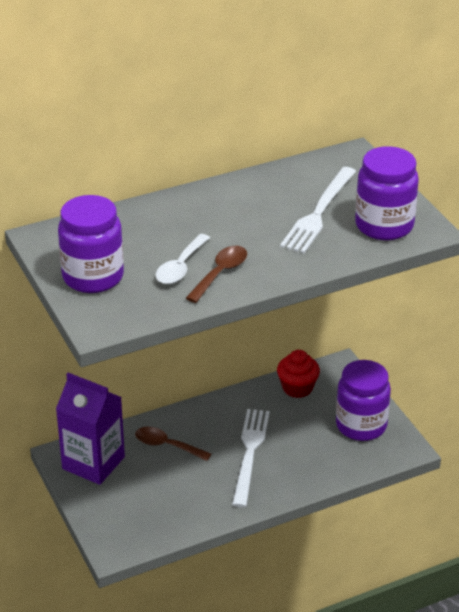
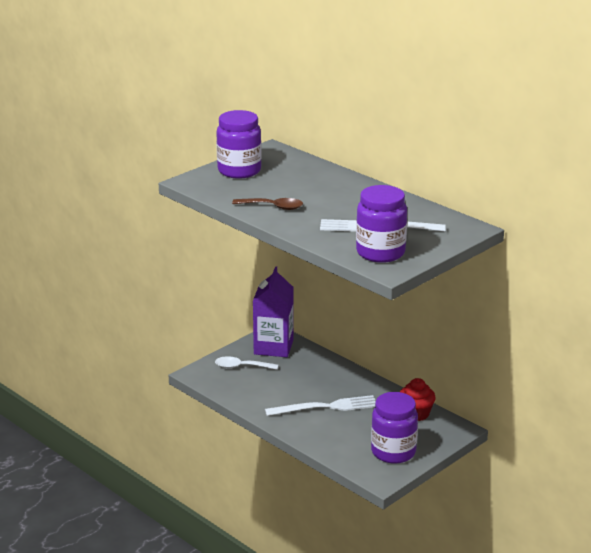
camera: 70 degrees right, 10 degrees down
(167, 445) = (310, 371): brown spoon -> none
(180, 267) = (271, 194): white spoon -> white spoon (241, 367)

